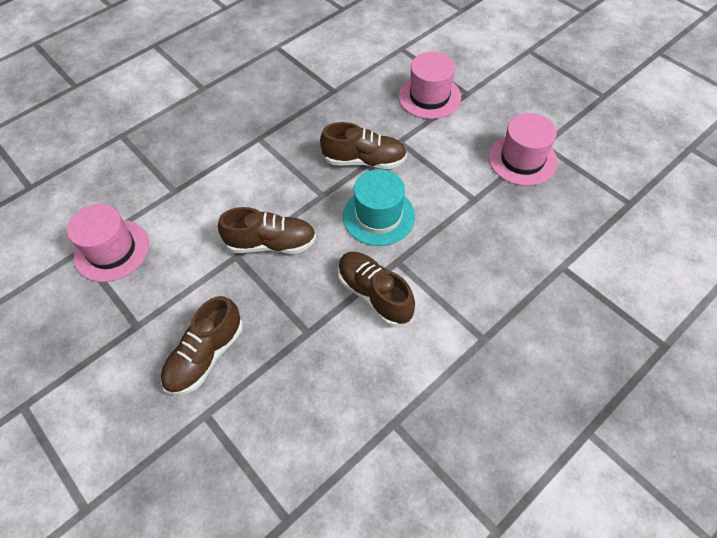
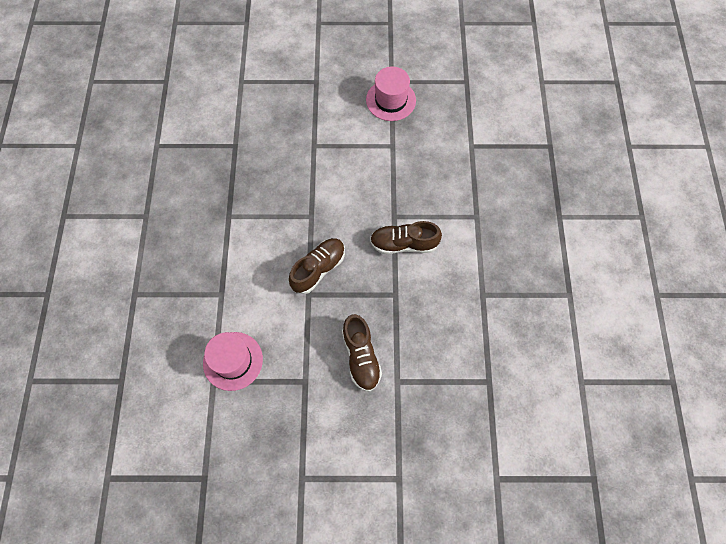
camera: 50 degrees left, 10 degrees up
(364, 160) = (309, 175): brown shoe -> none
(378, 216) = (356, 200): turquoise hat -> none
(429, 97) = (297, 102): pink hat -> none

